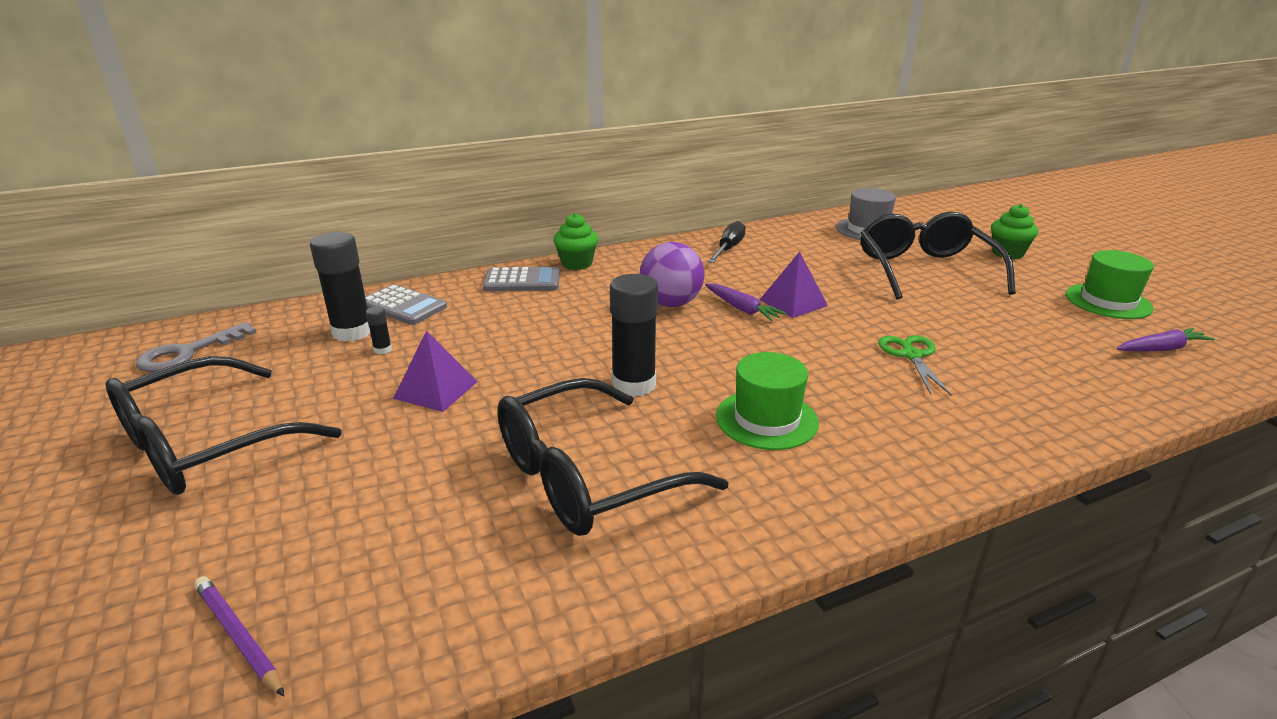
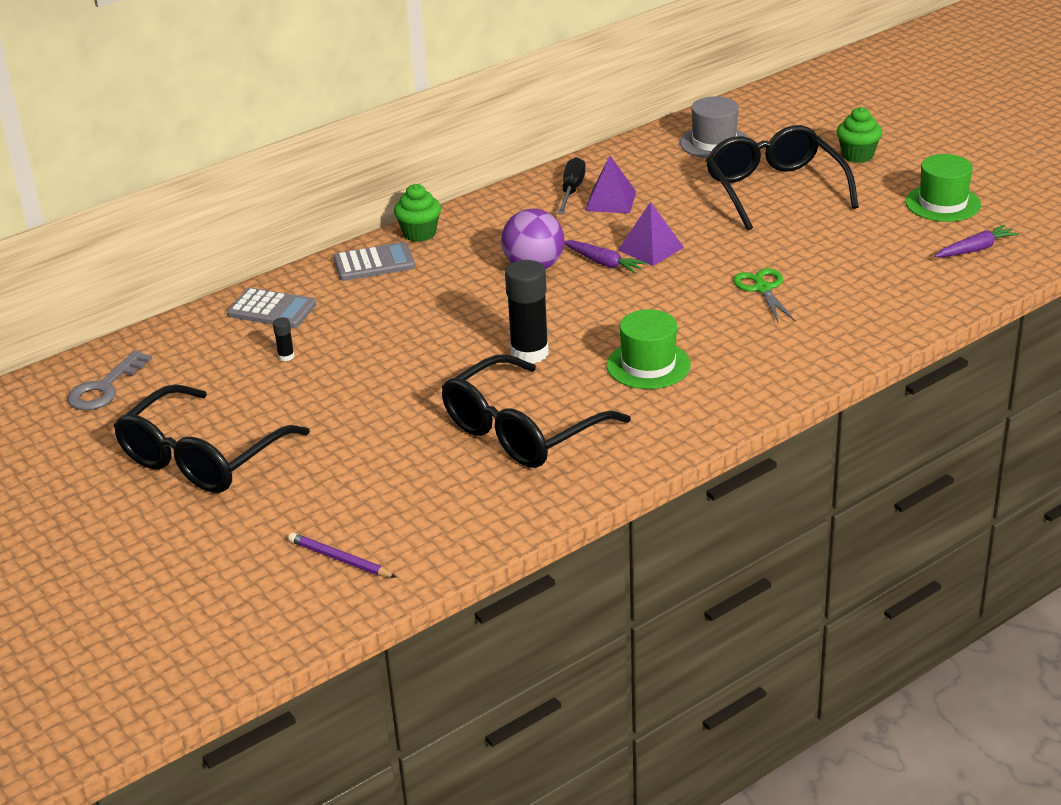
camera: 10 degrees left, 5 degrees up
(352, 332) = (243, 344): black glue stick -> none
(436, 390) = (361, 384): purple pyramid -> purple pyramid (611, 201)

